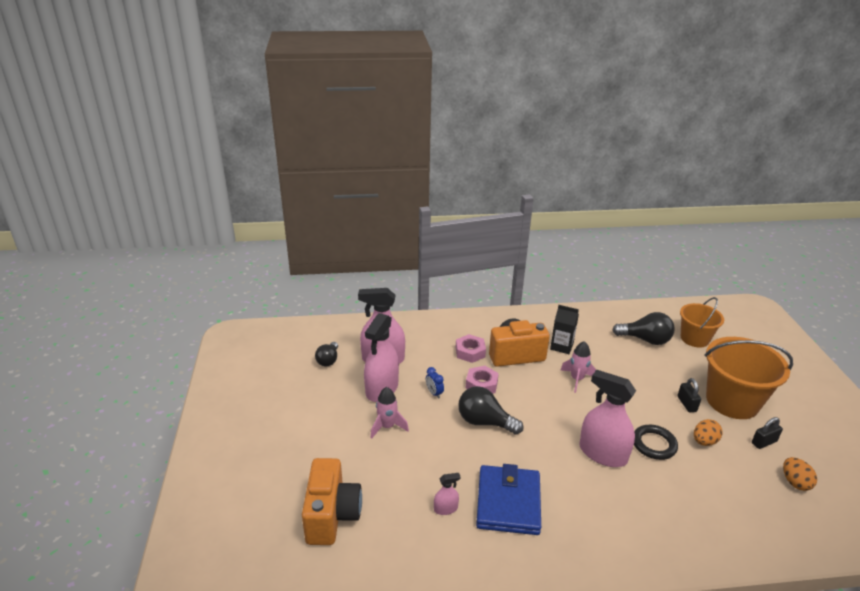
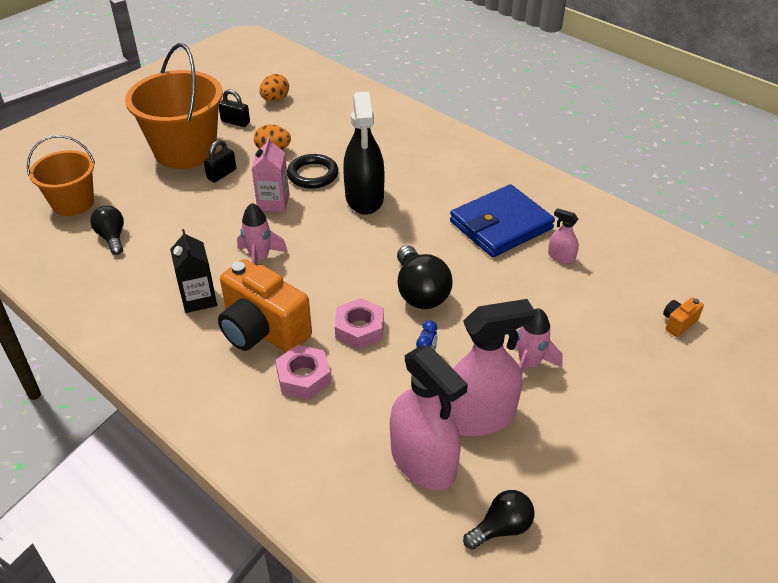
camera: 130 degrees left, 10 degrees up
(332, 515) = (678, 323): orange camera -> orange camera, size x0.42
(602, 453) = (364, 198): pink spray bottle -> black spray bottle
(632, 410) = (273, 202): none -> pink carton
(645, 340) = (112, 237): black light bulb -> black light bulb, size x0.63

